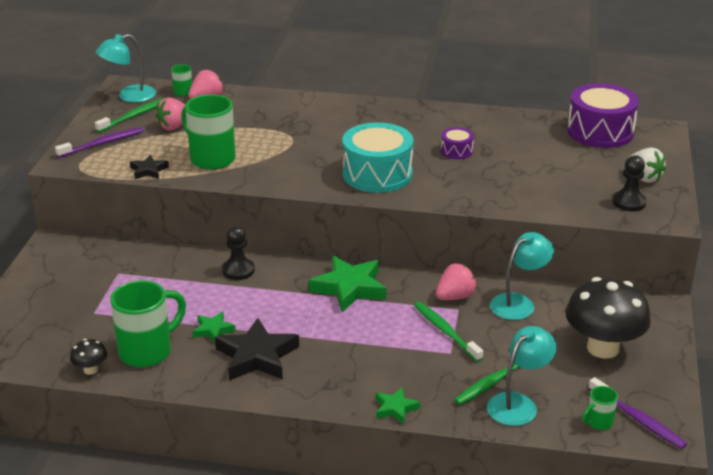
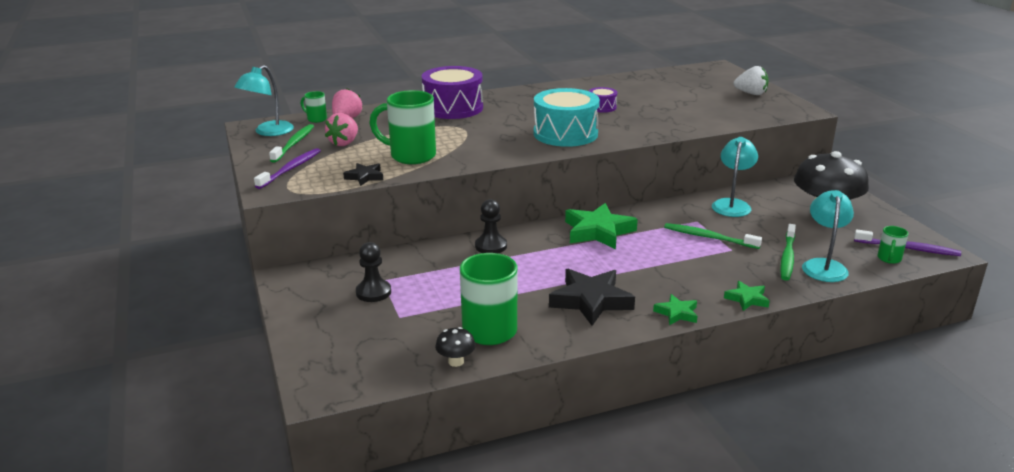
camera: 30 degrees left, 5 degrees down
(213, 330) = (527, 294): green star -> green star (676, 313)
(455, 297) = (683, 214): pink strawberry -> none
(600, 132) = (682, 76): purple drum -> purple drum (453, 108)
(629, 202) = (764, 108): black pawn -> black pawn (373, 292)

